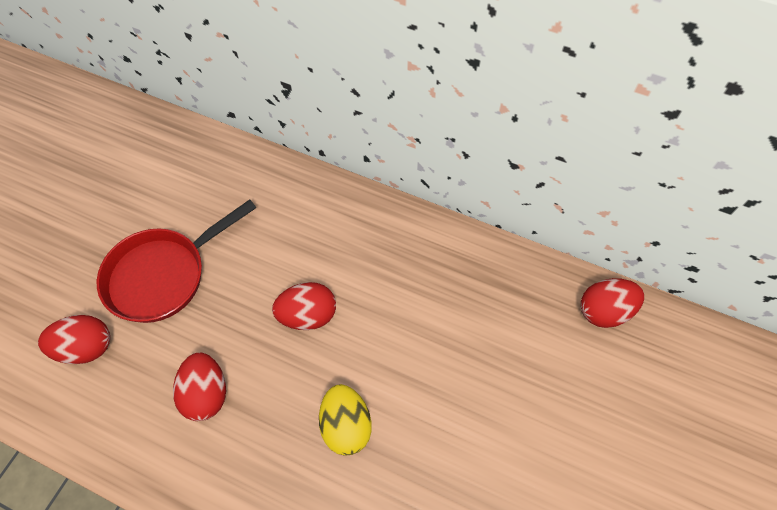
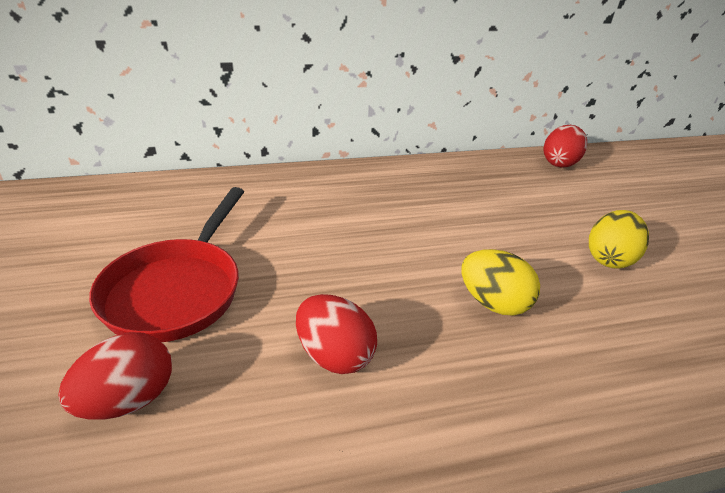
camera: 40 degrees left, 25 degrees down
(308, 315) = (367, 251): red egg -> none
(492, 451) = (609, 258): none -> yellow egg

